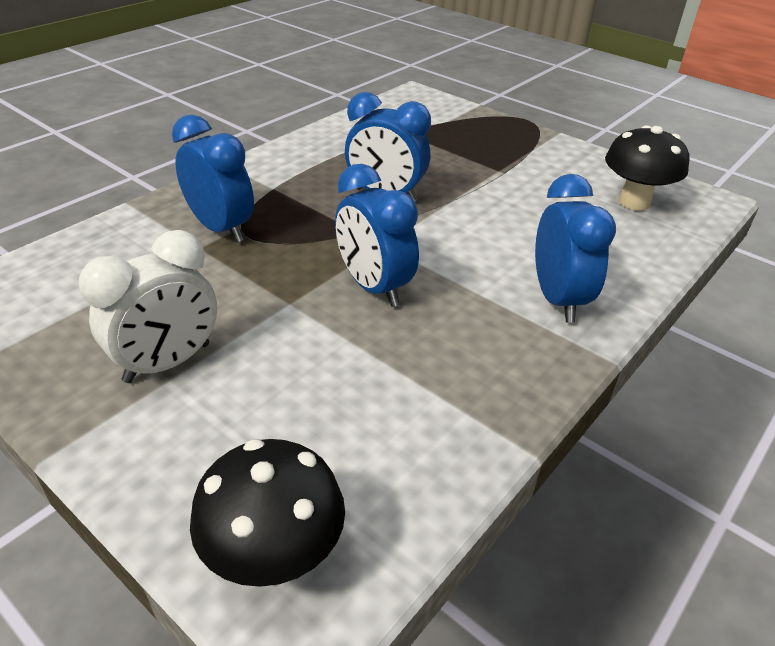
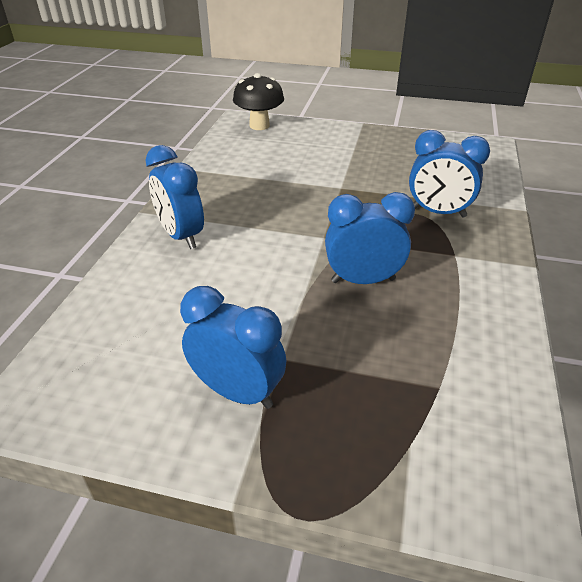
camera: 155 degrees right, 0 degrees up
(168, 363) = (363, 152): white clock -> none
(374, 287) = (303, 208): blue clock -> blue clock (237, 392)
(634, 202) = (118, 364): black mushroom -> none

